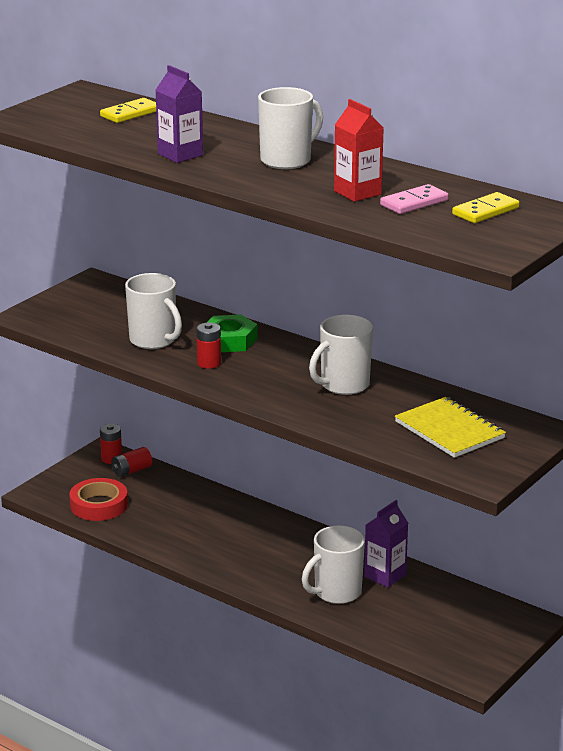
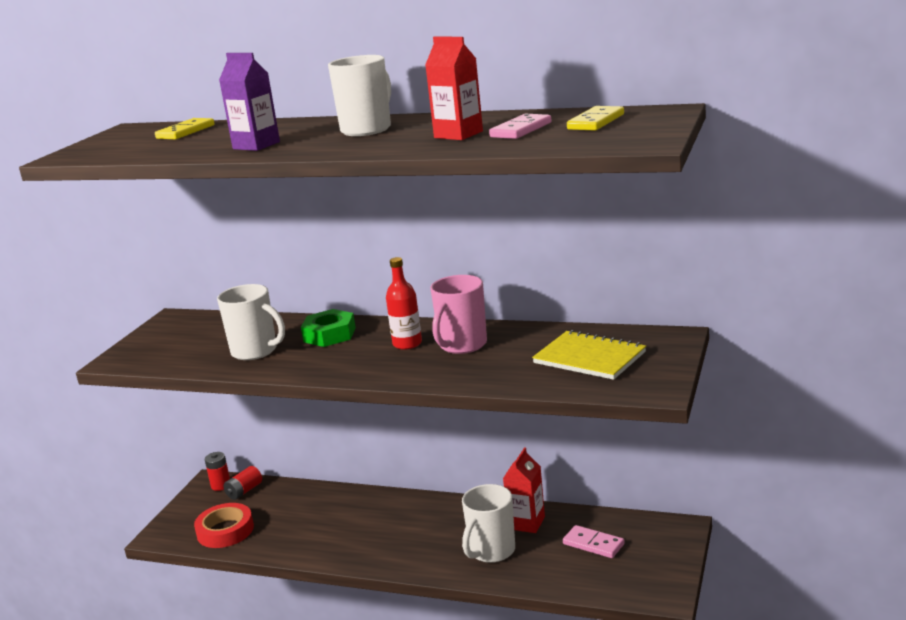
camera: 15 degrees left, 5 degrees down
(209, 363) = (321, 357): red battery -> none
(295, 370) = (407, 344): none -> red bottle
(343, 385) = (462, 345): white mug -> pink mug
(385, 576) = (526, 523): purple carton -> red carton
(436, 613) = (593, 544): none -> pink domino

